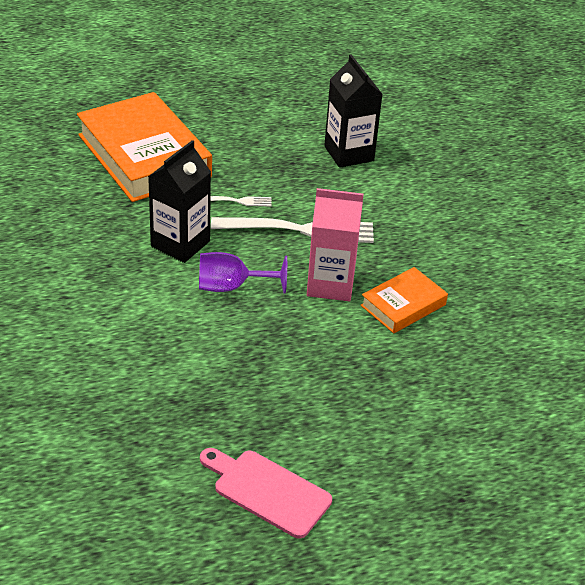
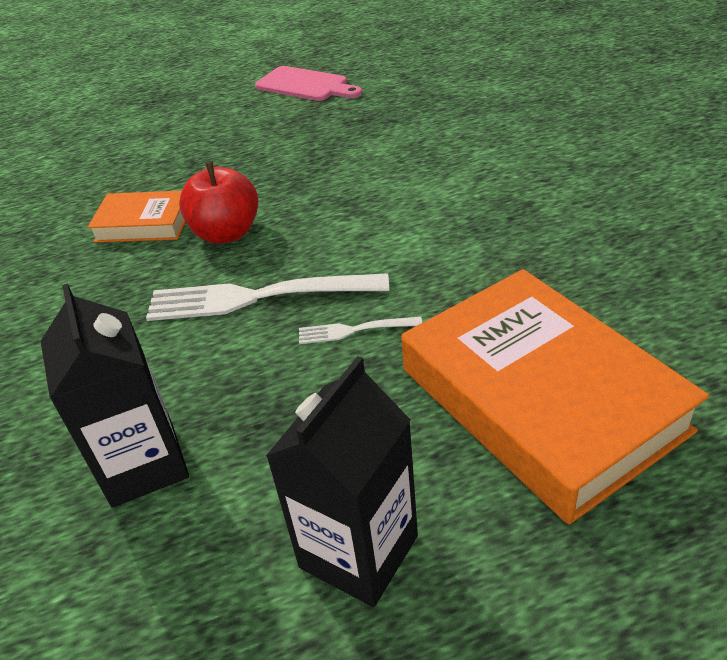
camera: 175 degrees left, 0 degrees up
(180, 244) = (426, 254): black carton -> black carton (358, 551)
(231, 287) = (350, 214): purple goblet -> none
(330, 284) = (226, 233): pink carton -> red apple
(403, 305) = (144, 223): orange book -> orange book turned 45 degrees clockwise

